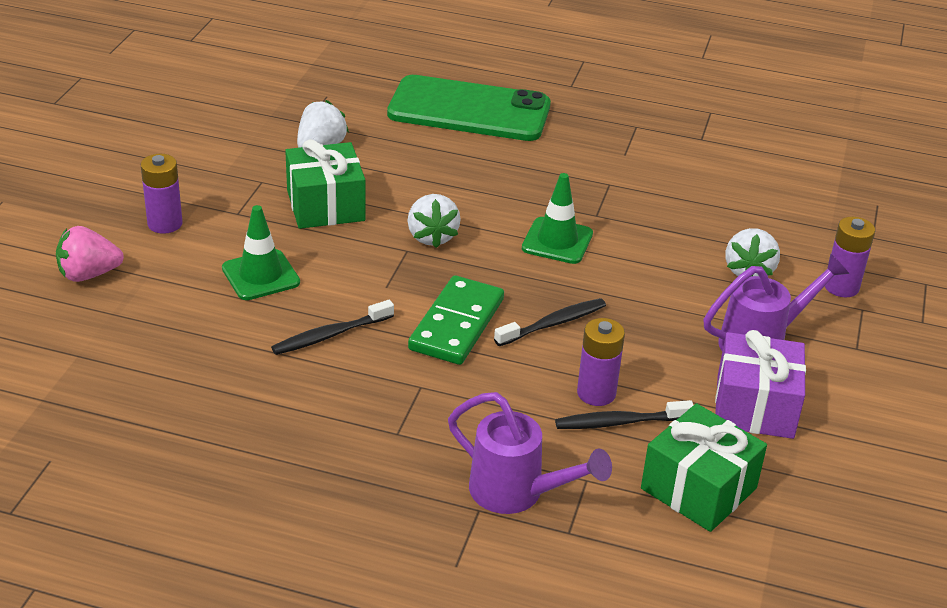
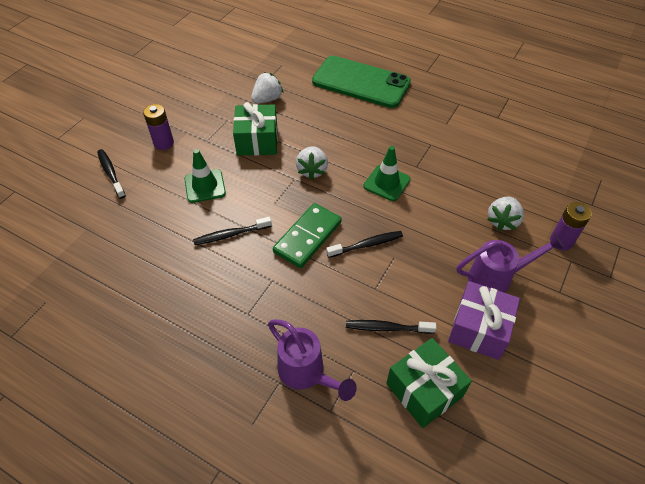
camera: 15 degrees right, 15 degrees up
(88, 274) = (111, 173): pink strawberry -> black toothbrush
(596, 393) = (378, 302): purple battery -> none

